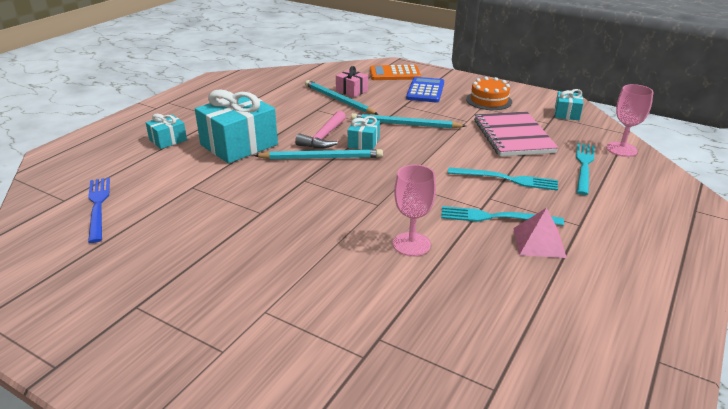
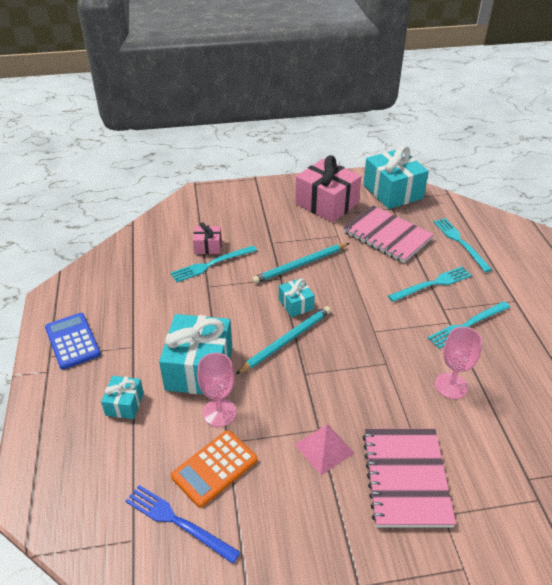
camera: 40 degrees left, 10 degrees up
(274, 273) = (405, 478): none -> pink notebook
(324, 137) = (258, 316): pink hammer -> none
(338, 100) = (211, 264): turquoise pencil -> turquoise fork
(394, 74) = (216, 206): orange calculator -> orange calculator (214, 468)
(425, 91) = (267, 216): blue calculator -> blue calculator (72, 341)
(489, 100) = (326, 203): orange cake -> pink gift
(539, 242) = (513, 331): pink pyramid -> pink pyramid (324, 448)
(567, 114) = (392, 192): turquoise gift -> turquoise gift, size x2.01
(621, 149) = (462, 212): pink goblet -> pink goblet (219, 412)

